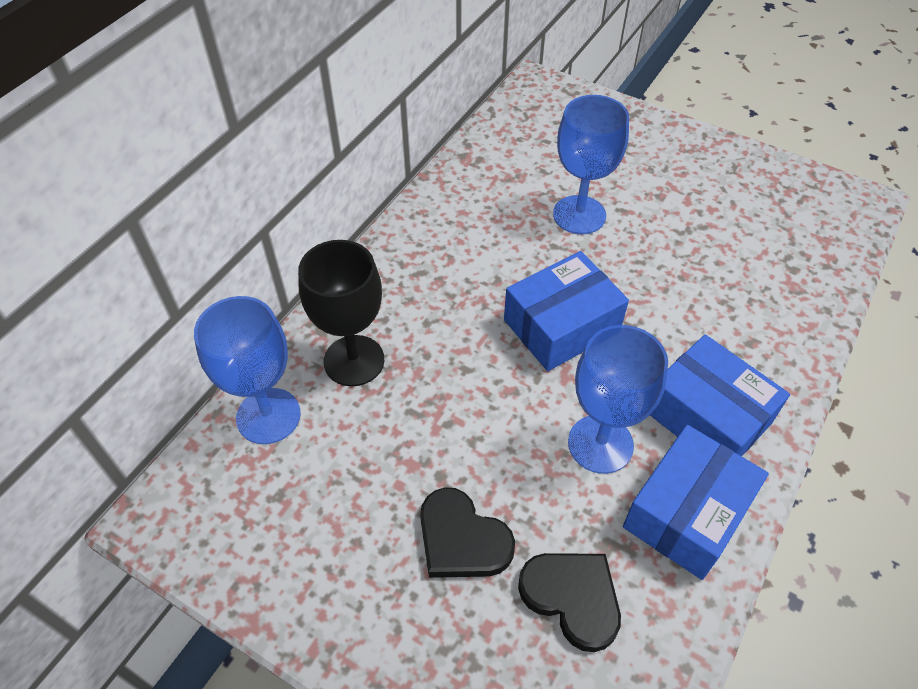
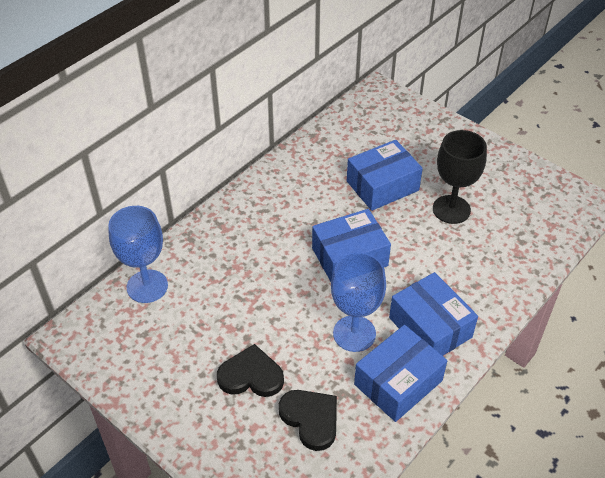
camera: 10 degrees right, 5 degrees down
(354, 361) = (208, 260): black goblet -> black goblet (451, 209)
(462, 539) = (251, 376): black heart -> black heart turned 135 degrees clockwise
(579, 215) = (382, 186): blue goblet -> blue box

